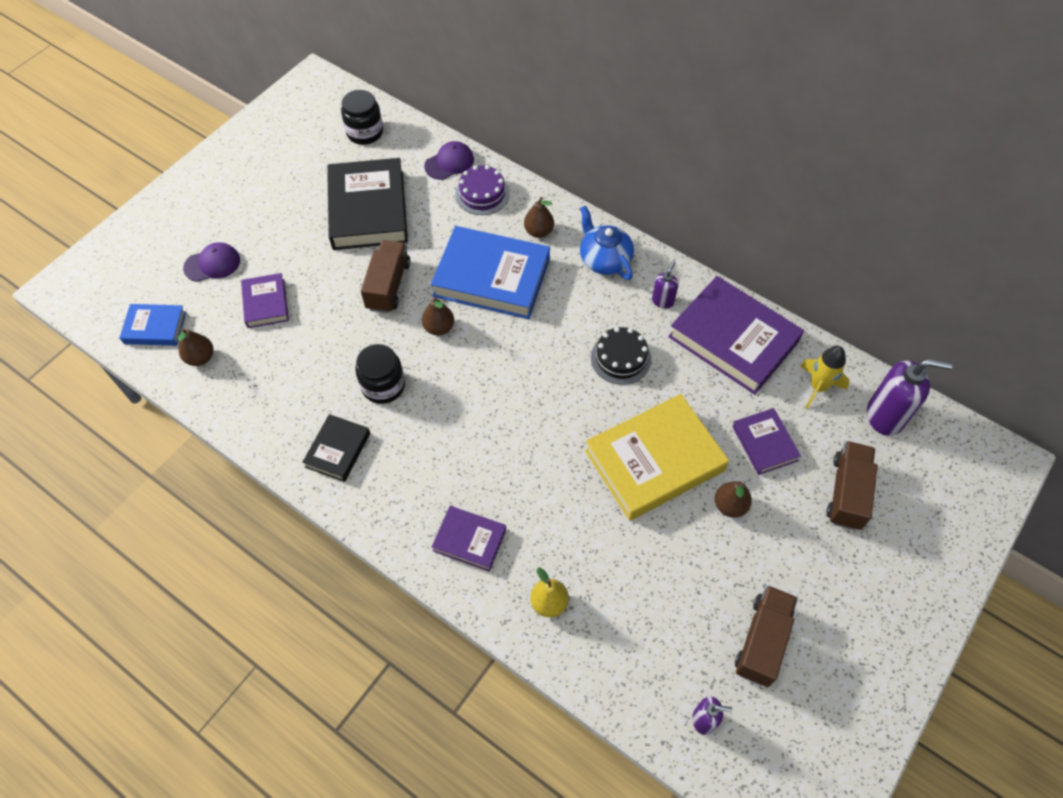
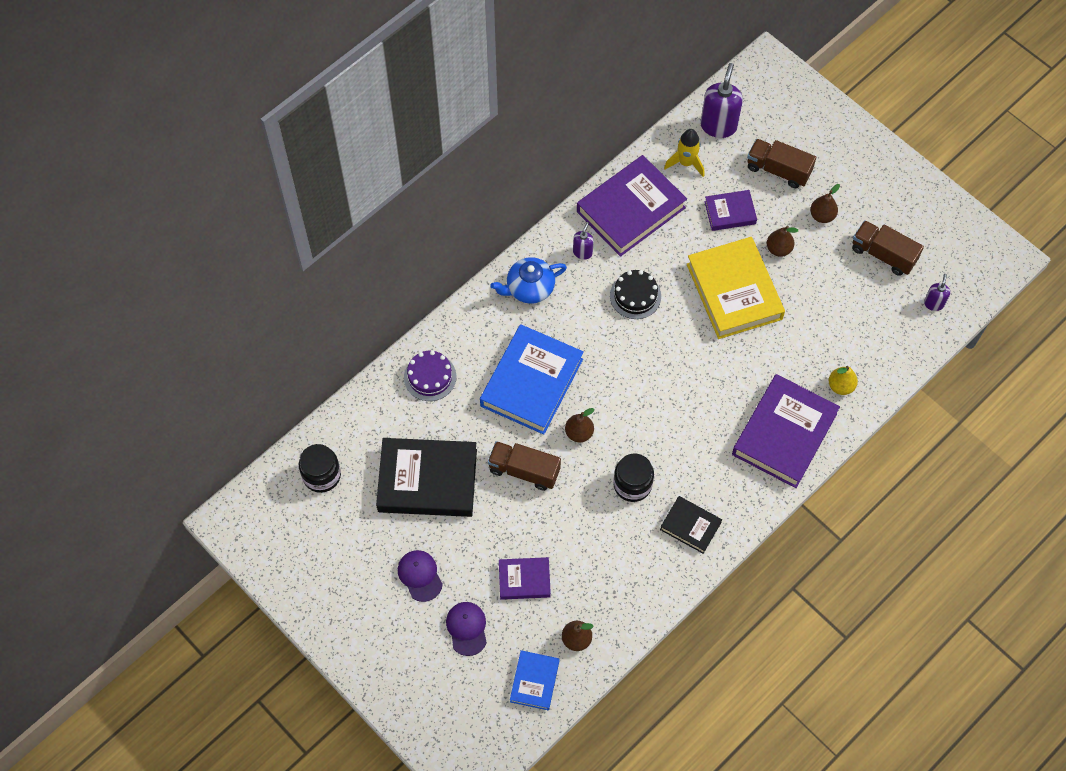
camera: 80 degrees left, 5 degrees up
(449, 163) = (382, 401): purple cap -> purple cap (420, 575)
(469, 540) = (784, 434): purple book -> purple book, size x1.93
(538, 231) = (486, 335): brown pear -> brown pear (822, 216)
(662, 301) = (582, 252): purple soap dispenser -> purple soap dispenser turned 75 degrees clockwise

